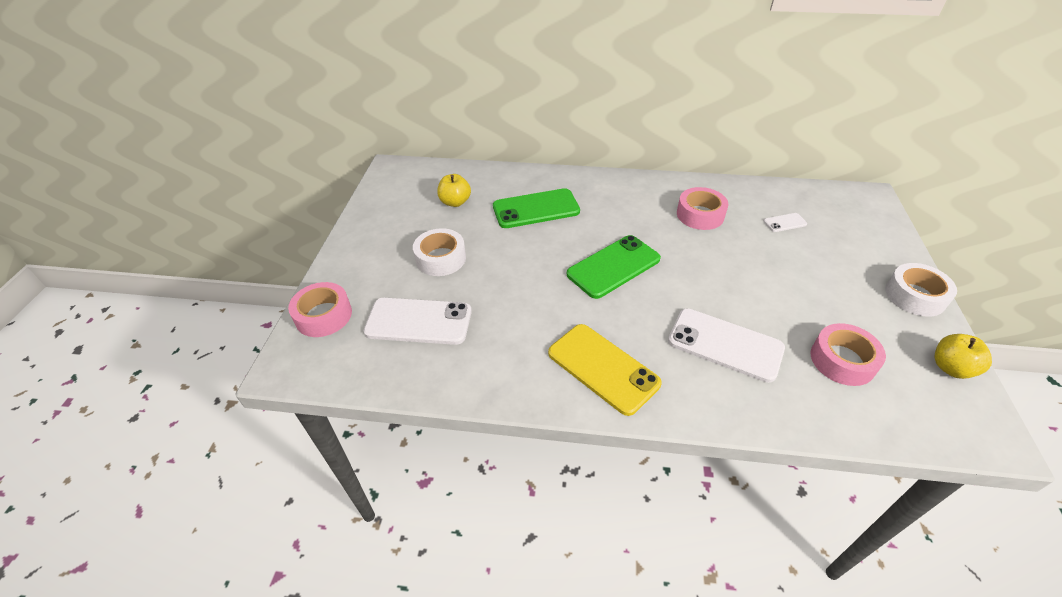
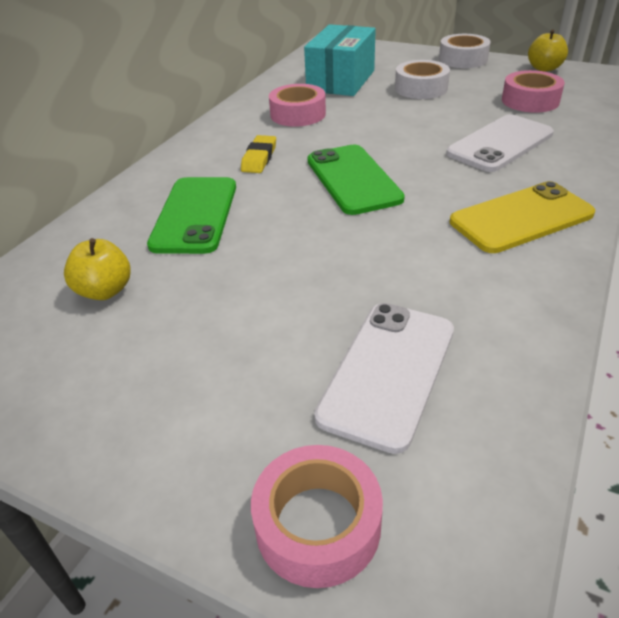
camera: 70 degrees left, 5 degrees down
(441, 258) = (243, 327): white tape -> white tape (421, 88)
(619, 214) = (259, 158): none -> yellow eraser
(784, 223) = (341, 81): white phone -> turquoise box

